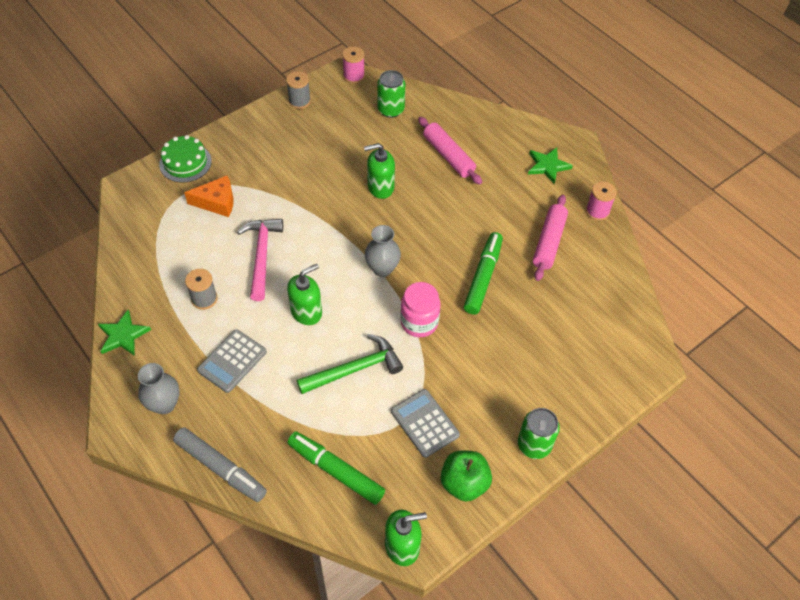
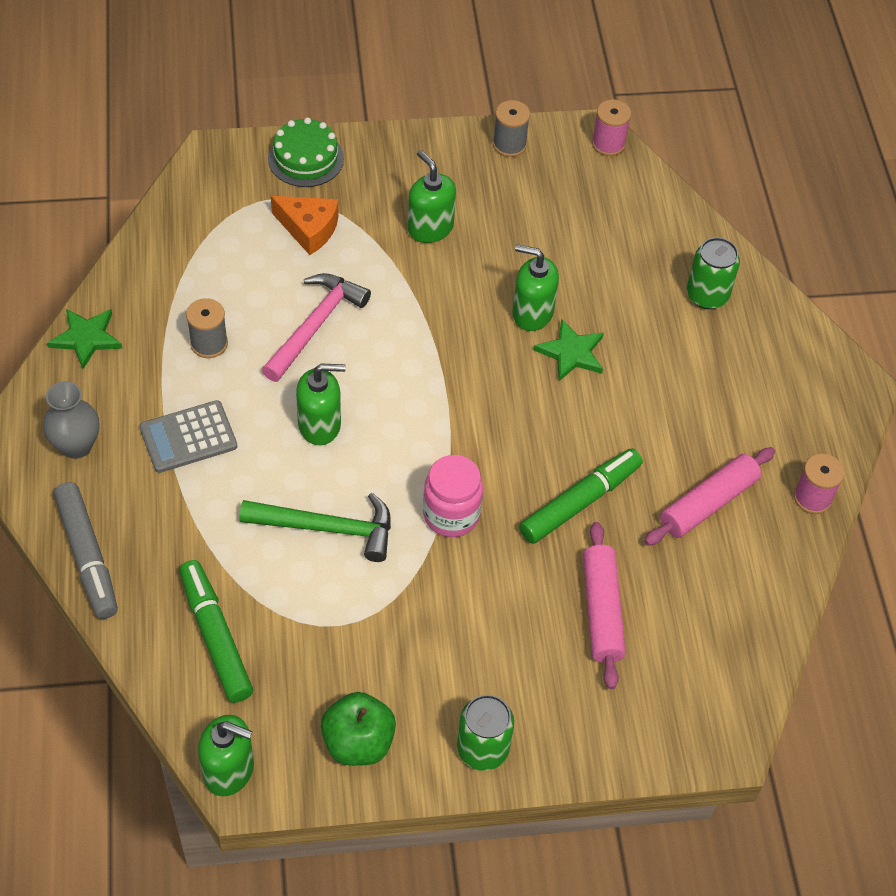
camera: 30 degrees right, 0 degrees up
(288, 168) = (430, 228): none -> green soap dispenser
(382, 268) = (455, 421): grey vase -> none
(391, 110) = (625, 214): green can -> green can (707, 295)
(424, 423) = (364, 642): grey calculator -> none
(448, 156) = (657, 316): pink rolling pin -> pink rolling pin (602, 610)
(547, 166) = (789, 399): green star -> green star (571, 353)

